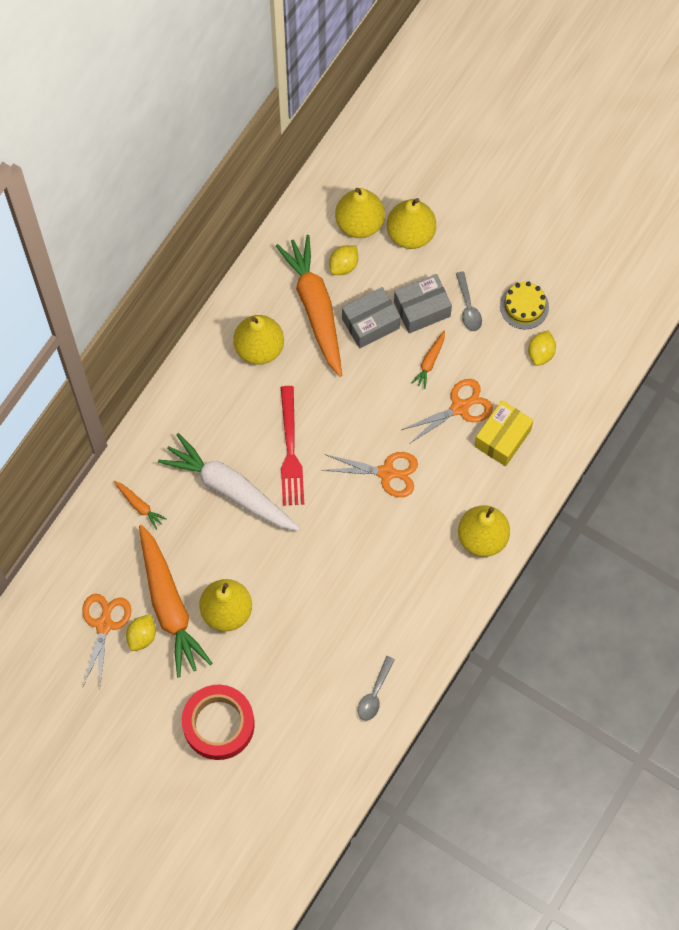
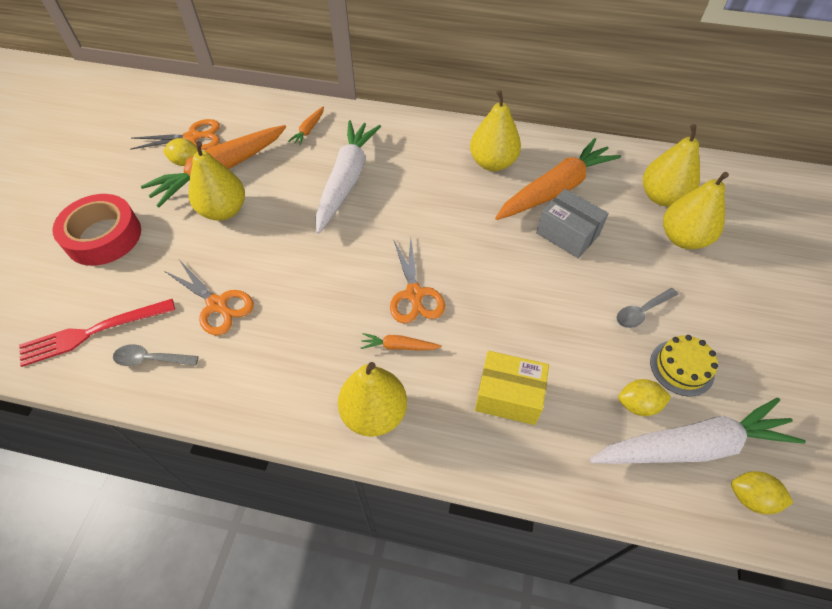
camera: 70 degrees right, 15 degrees down
(290, 451) = (403, 211): red fork -> red fork (92, 332)
(343, 265) = (611, 197): yellow lemon -> yellow lemon (751, 497)
(422, 309) = (610, 271): grey box -> none
(430, 362) = (558, 295): orange carrot -> orange carrot (399, 346)
(460, 407) = (522, 340): orange scissors -> orange scissors (217, 305)
(581, 335) = (691, 446): none -> white carrot

